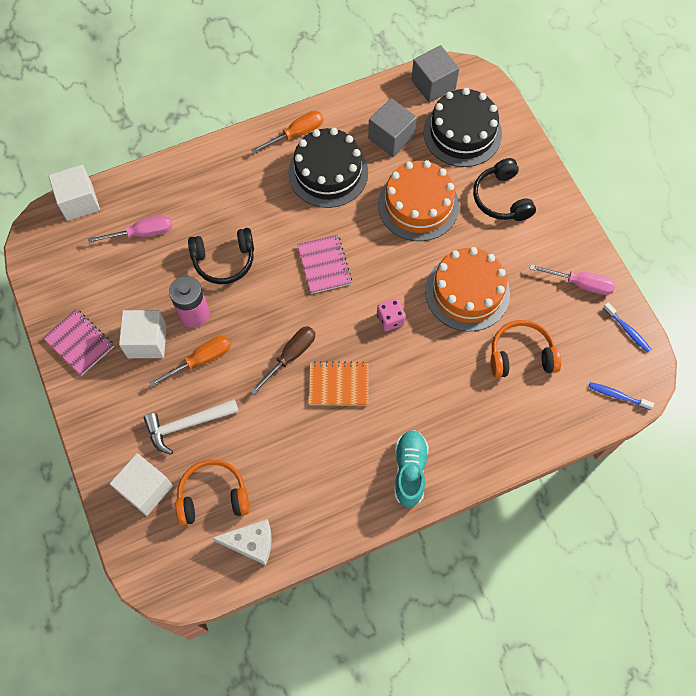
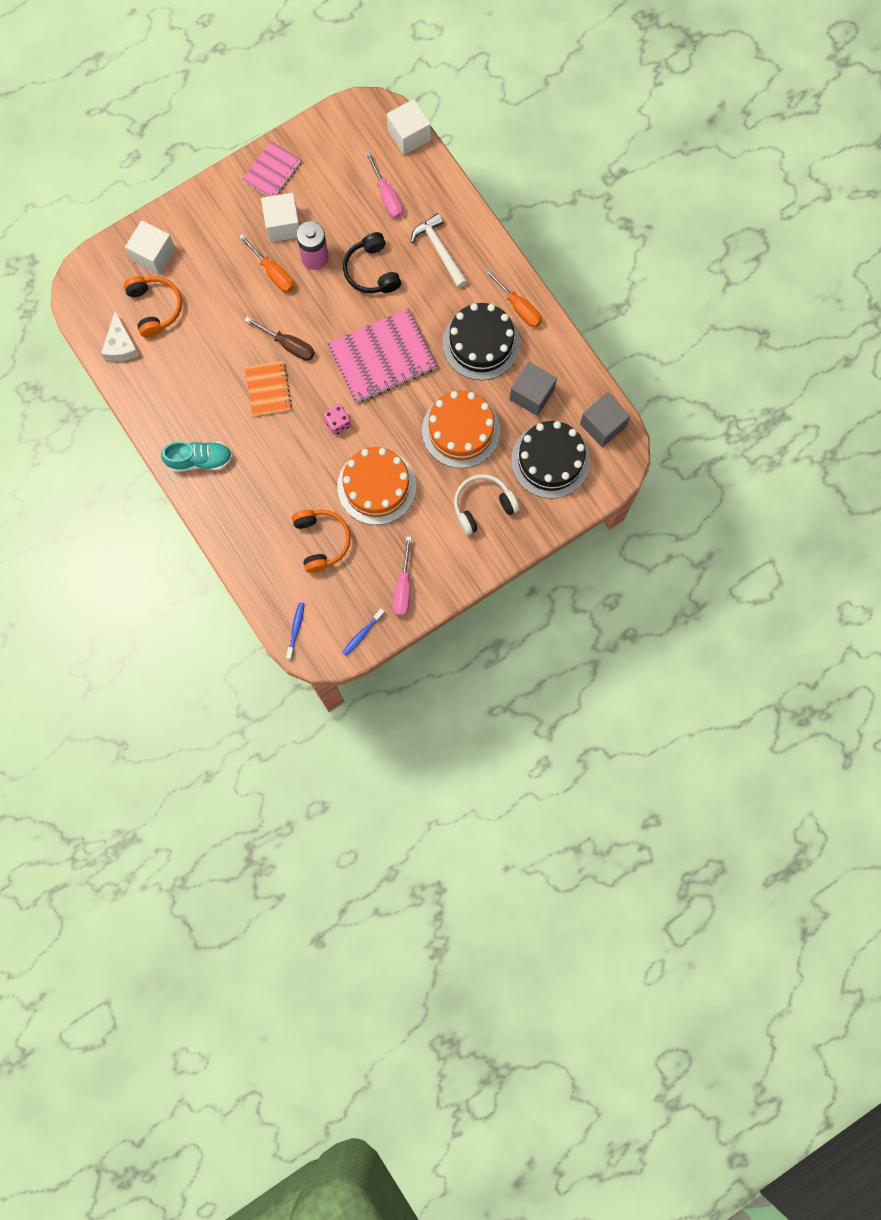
camera: 80 degrees right, 10 degrees up
(187, 425) = (213, 274): white hammer -> white hammer (439, 250)
(324, 265) = (382, 357): pink notebook -> pink notebook, size x1.74
(501, 198) = (482, 506): black headphones -> white headphones

